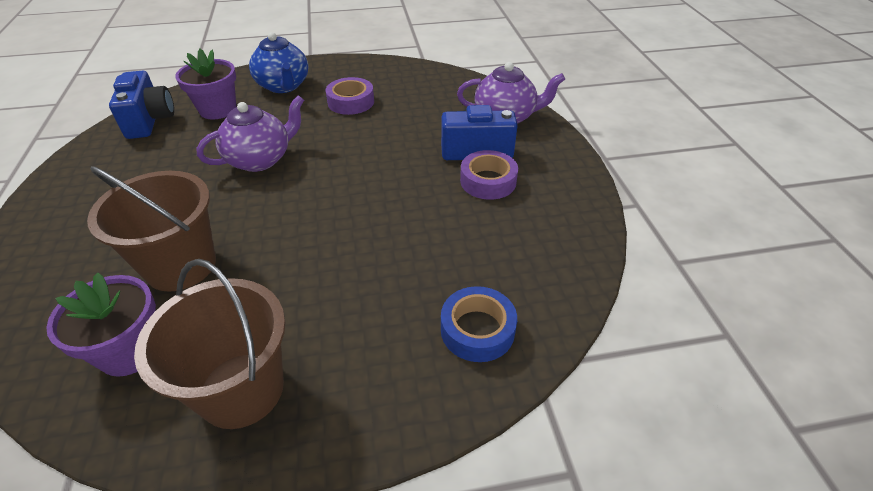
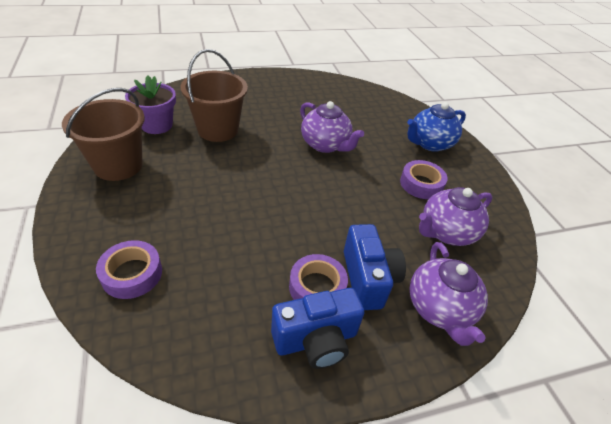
camera: 80 degrees right, 0 degrees up
(150, 120) = (359, 93): blue camera -> blue camera (316, 340)
(218, 109) = (382, 117): purple flower pot -> none
(420, 99) = (446, 232): none -> purple teapot
(477, 330) = (132, 274): blue tape -> purple tape

